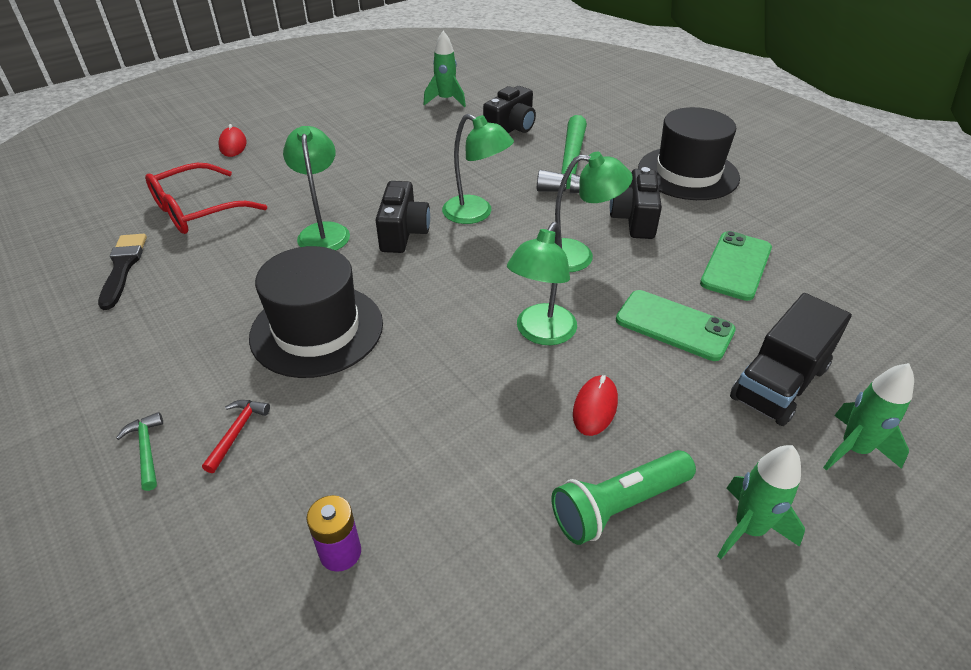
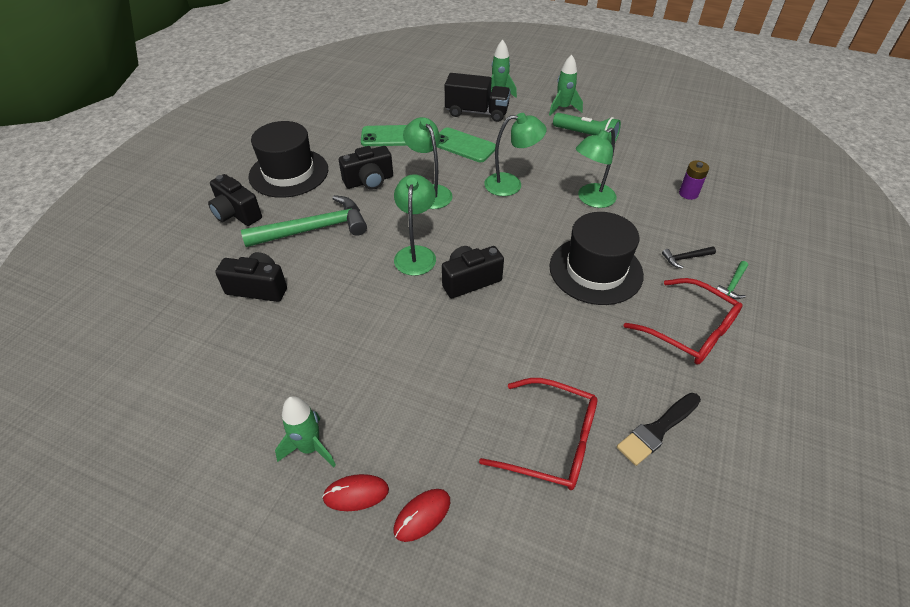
camera: 120 degrees left, 5 degrees up
(157, 355) = (690, 331): none -> red glasses
(237, 432) = (685, 258): red hammer -> black hammer
(323, 231) = (505, 327): green lamp -> green lamp (591, 199)
(446, 100) = (209, 367): green rocket -> green rocket (310, 448)
(595, 407) = (543, 154): red mouse -> red mouse (356, 494)
(630, 135) = (236, 214): none -> black camera
(674, 325) = (463, 145): green phone -> green phone turned 60 degrees counterclockwise

